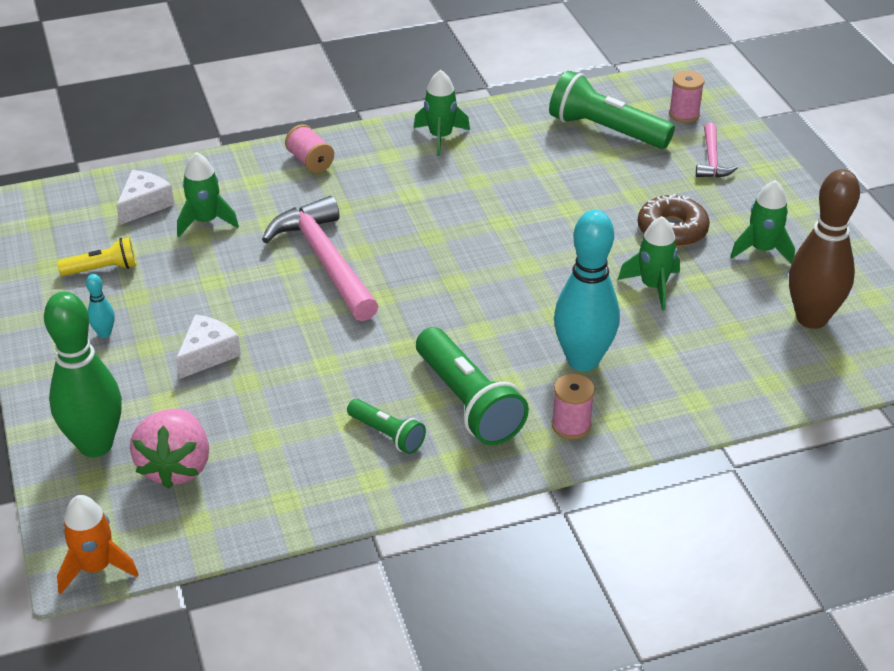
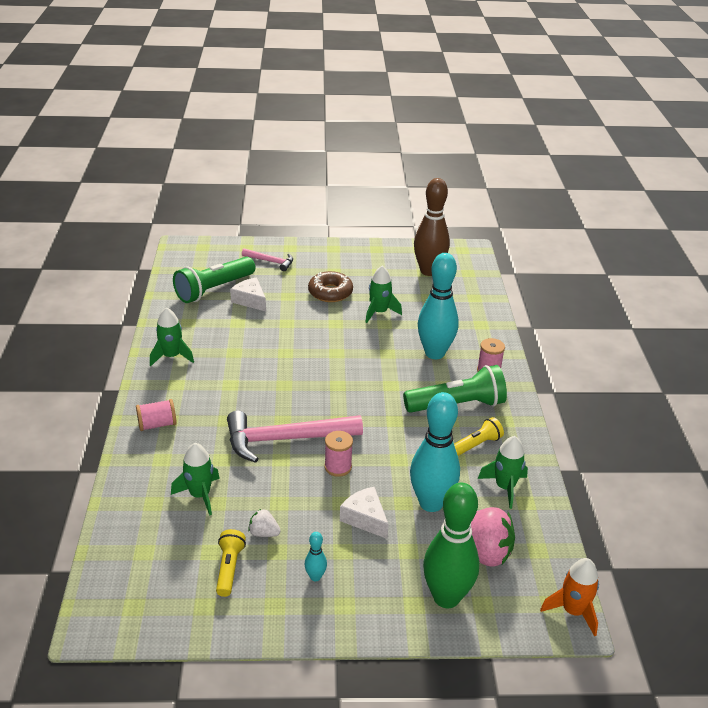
camera: 75 degrees left, 5 degrees down
(144, 204) = (153, 530): white cheese -> white cheese (250, 300)
(161, 281) = (264, 533): none -> white strawberry
(253, 407) = (431, 503): none -> turquoise bowling pin
(387, 435) = (476, 445): green flashlight -> yellow flashlight
(684, 114) = (218, 258): pink spool -> pink spool (338, 467)
(762, 250) = (364, 269): green rocket -> green rocket (504, 487)

